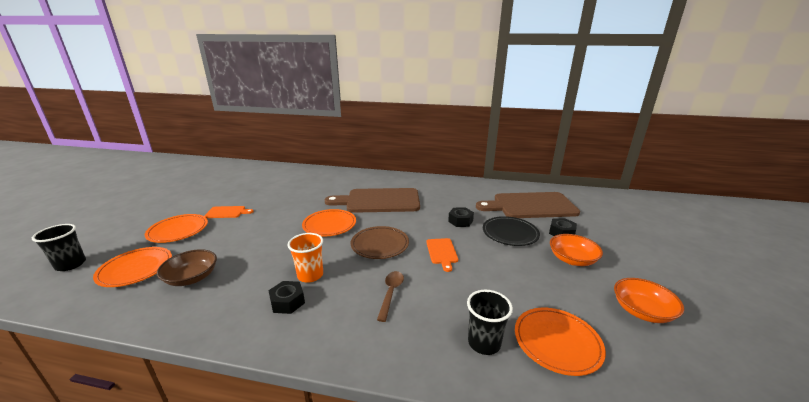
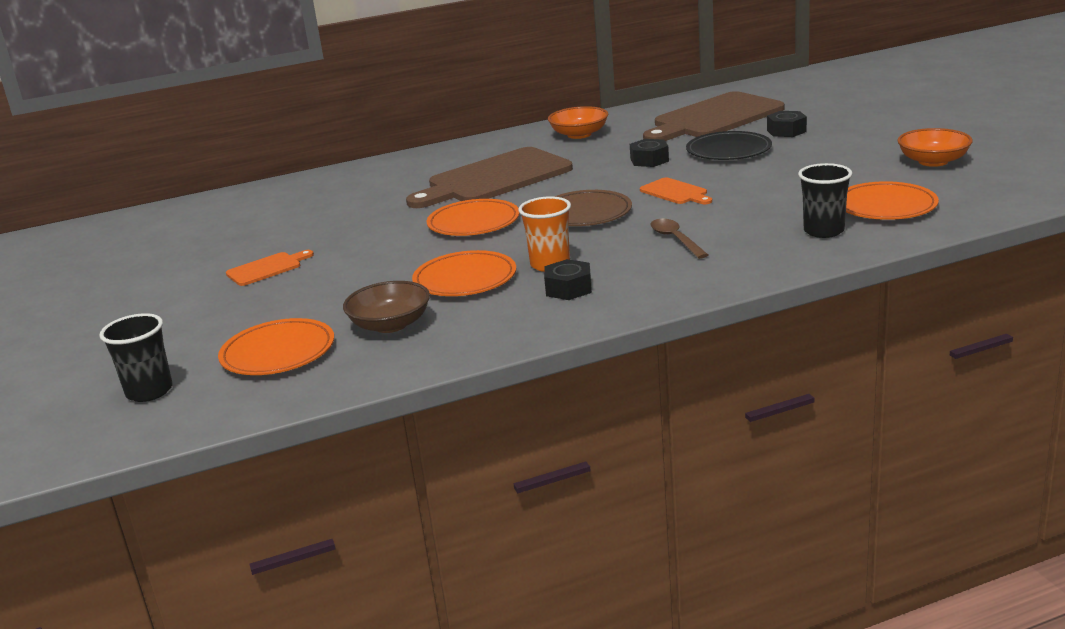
camera: 30 degrees left, 0 degrees up
(178, 230) = (235, 309): orange plate -> orange plate (465, 279)
(572, 259) = (827, 148): orange bowl -> orange bowl (579, 134)

